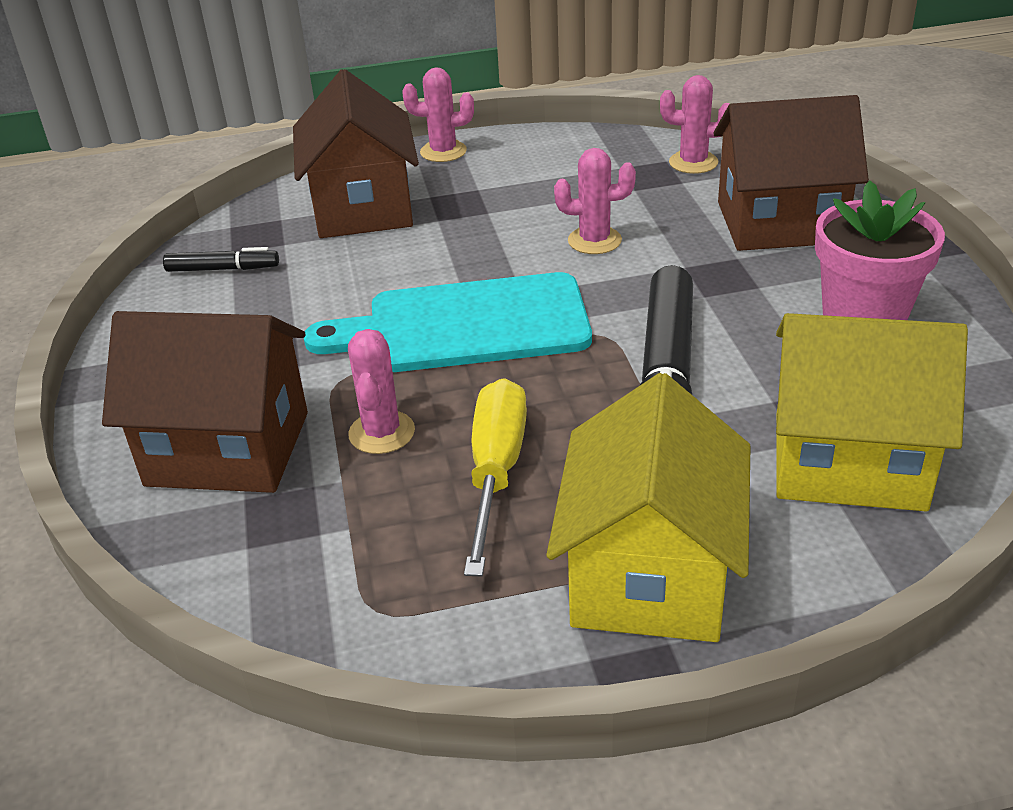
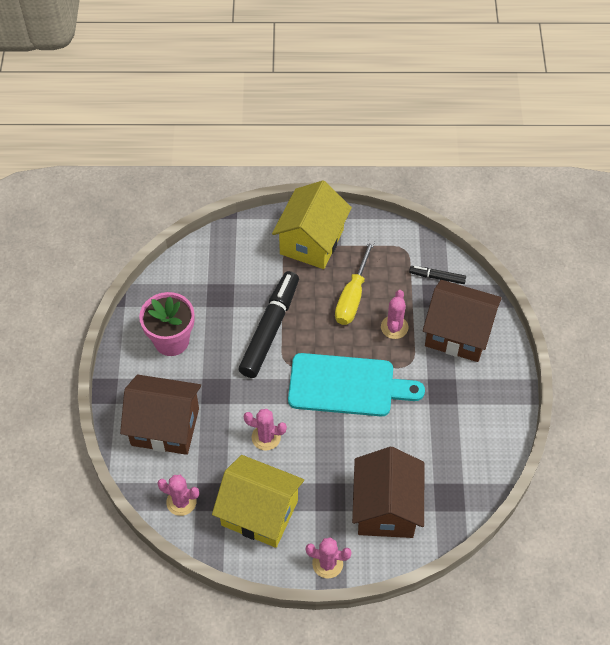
camera: 170 degrees left, 20 degrees up
(223, 269) = (467, 466): black marker -> black marker (437, 277)
(848, 461) = (221, 270): yellow house -> yellow house (259, 513)

